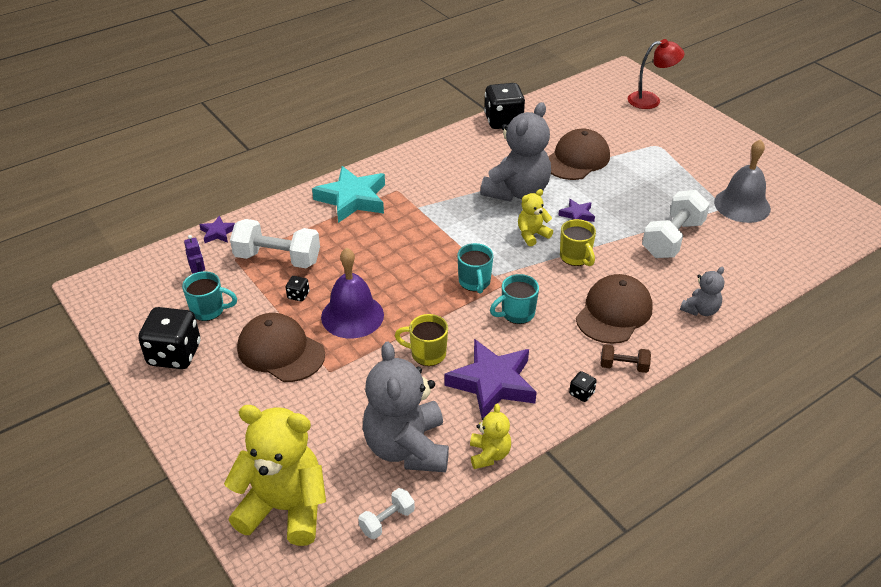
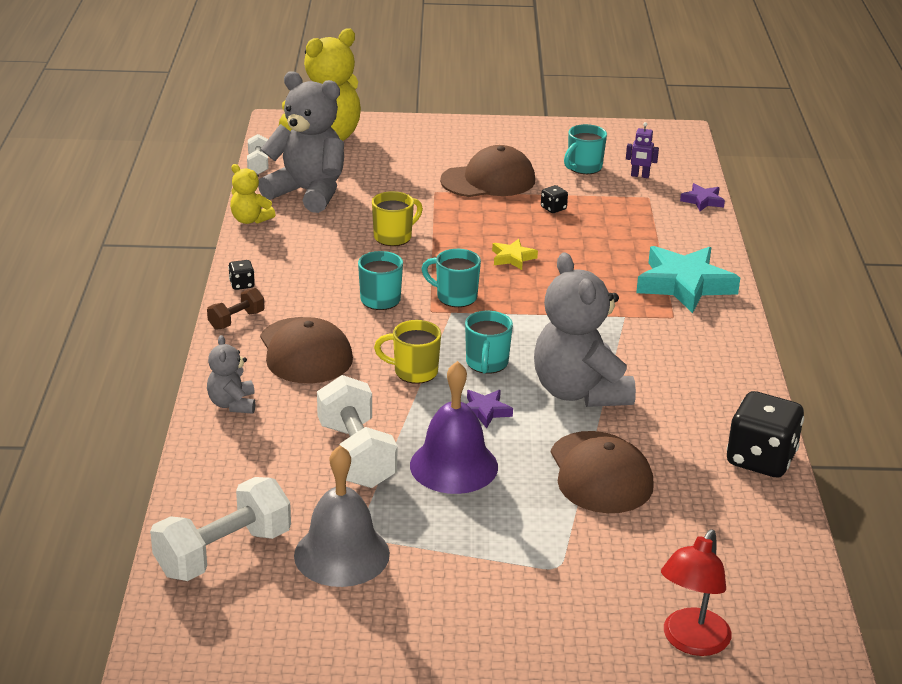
camera: 125 degrees right, 10 degrees down
(174, 354) = (543, 142): black dice -> none
(277, 258) = (623, 215): white dumbbell -> white dumbbell (223, 553)
(352, 316) = (491, 222): purple bell -> purple bell (453, 466)
(394, 281) = (512, 258): none -> yellow star
(492, 383) = (316, 251): purple star -> none
(532, 235) = (486, 364): yellow teddy bear -> turquoise mug

